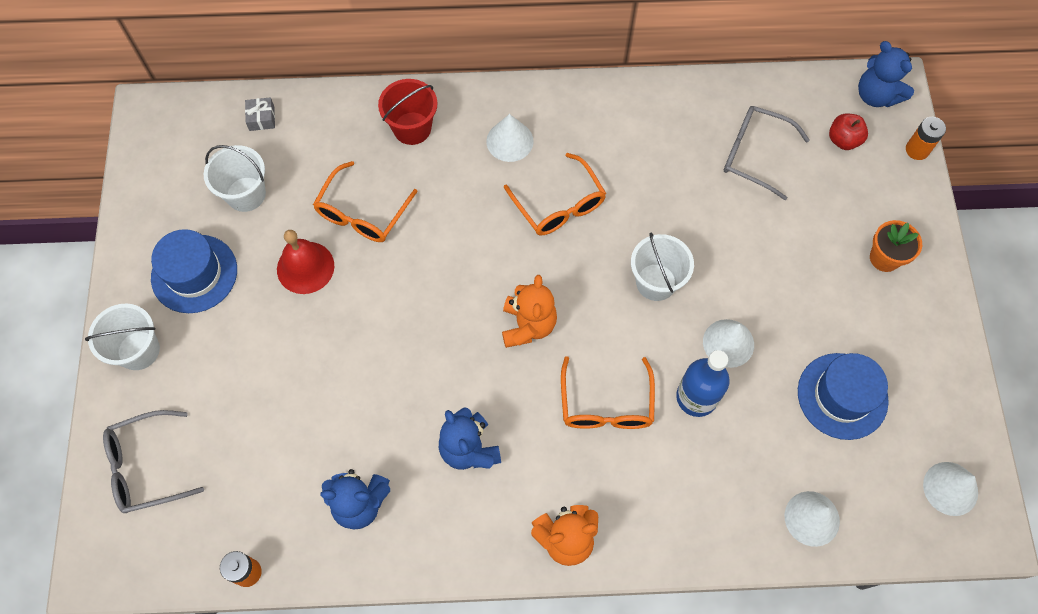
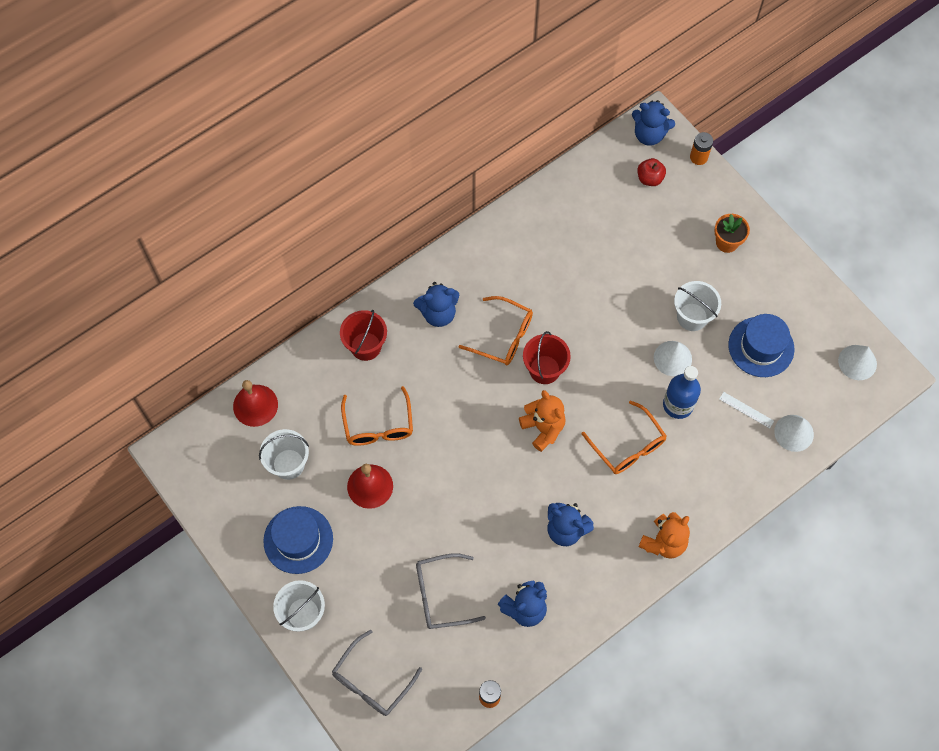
camera: 35 degrees left, 0 degrees up
(262, 118) = (255, 405): grey gift -> red bell
(509, 141) = (438, 313): white cone -> blue teddy bear
(576, 265) = (544, 369): none -> red bucket
(656, 282) = (601, 348): white bucket -> white bucket (692, 317)
(754, 154) = (601, 223): grey glasses -> grey glasses (441, 595)
(773, 455) = (746, 410): none -> white ruler

